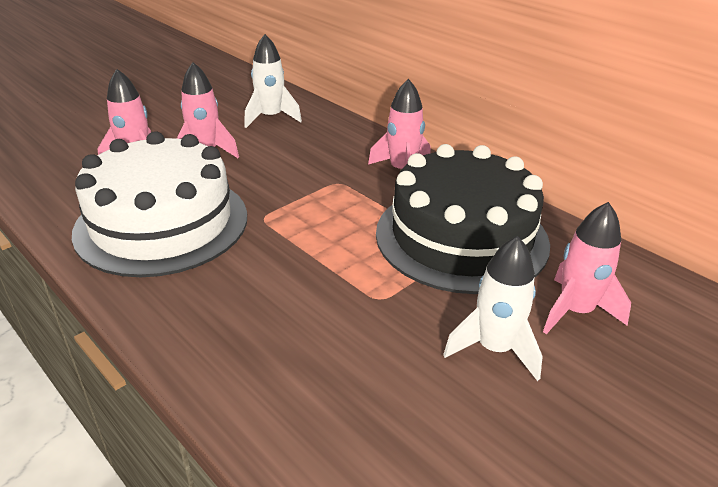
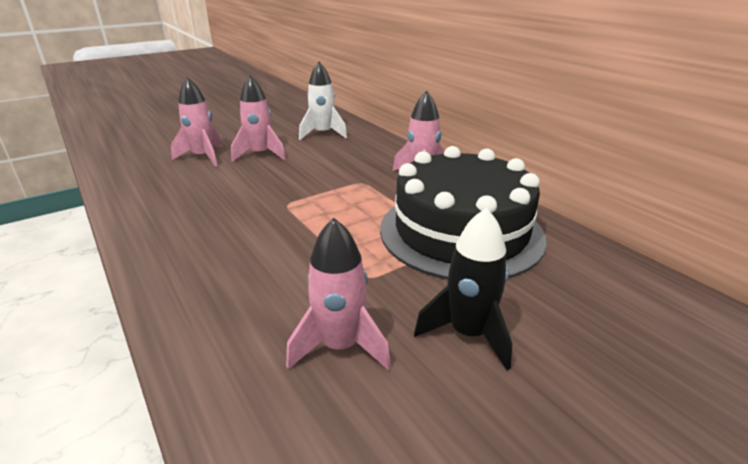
camera: 10 degrees right, 5 degrees down
(162, 223) = (201, 202): white cake -> none
(494, 349) = (468, 334): white rocket -> black rocket
(575, 311) = (562, 306): pink rocket -> pink rocket (340, 346)

